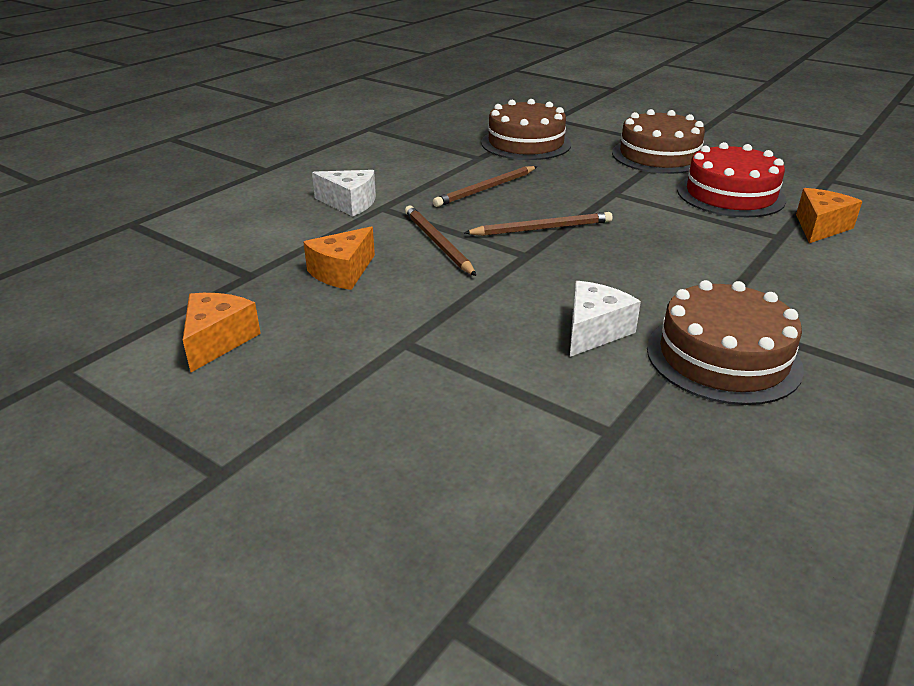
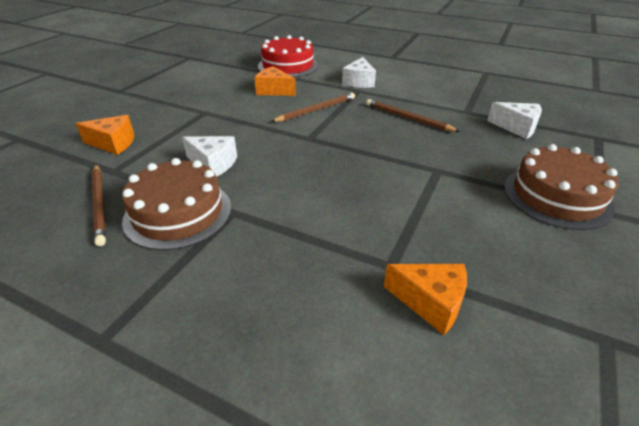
camera: 80 degrees right, 5 degrees up
(218, 341) = (208, 76): orange cheese -> orange cheese (113, 143)
(526, 143) = (517, 127): brown cake -> white cheese
(542, 228) = (351, 141): brown pencil -> brown pencil (100, 204)
(730, 195) = (482, 240): red cake -> red cake (288, 66)

